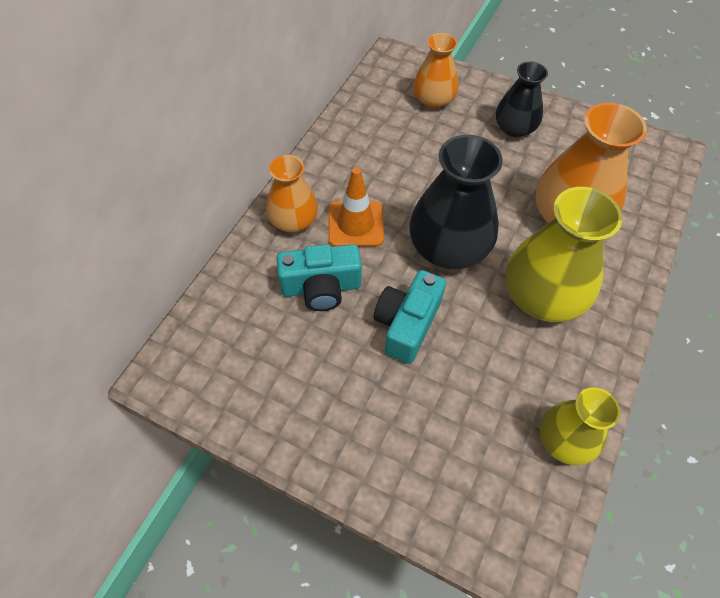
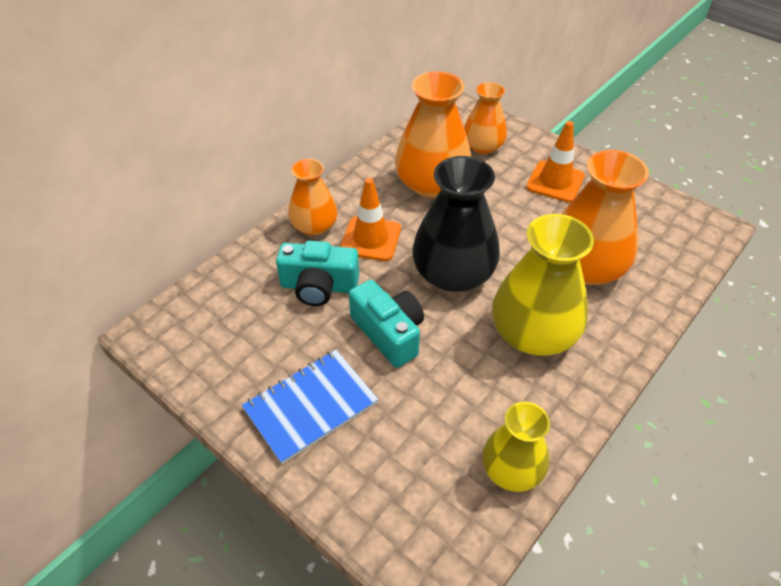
camera: 15 degrees right, 10 degrees down
(357, 420) = (311, 406): none -> blue notebook
(396, 151) = (431, 184): none -> orange vase
(407, 324) = (389, 333): turquoise camera -> turquoise camera turned 105 degrees clockwise
(514, 128) = (555, 182): black vase -> orange traffic cone

